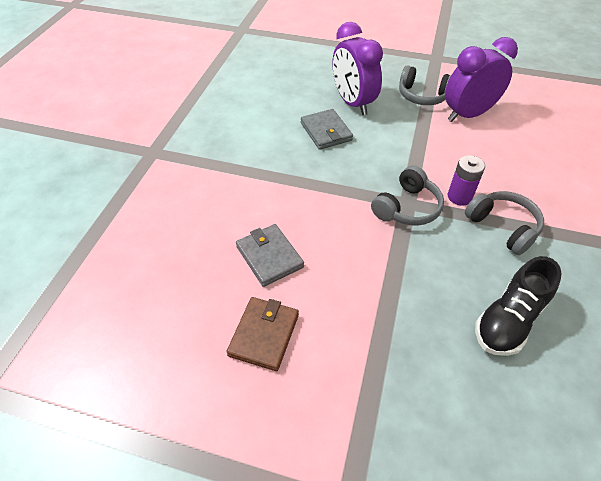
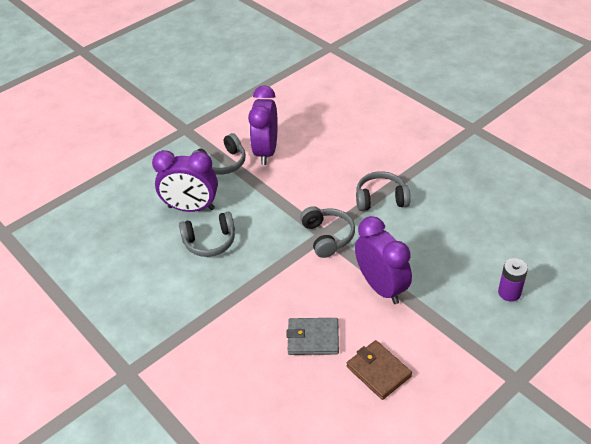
camera: 55 degrees left, 5 degrees down
(326, 131) = (210, 241): grey wallet -> grey headphones
(380, 284) = (381, 287): none -> purple clock
(459, 197) = (339, 204): purple battery -> purple battery (509, 293)
(509, 320) = (448, 240): black shoe -> none

